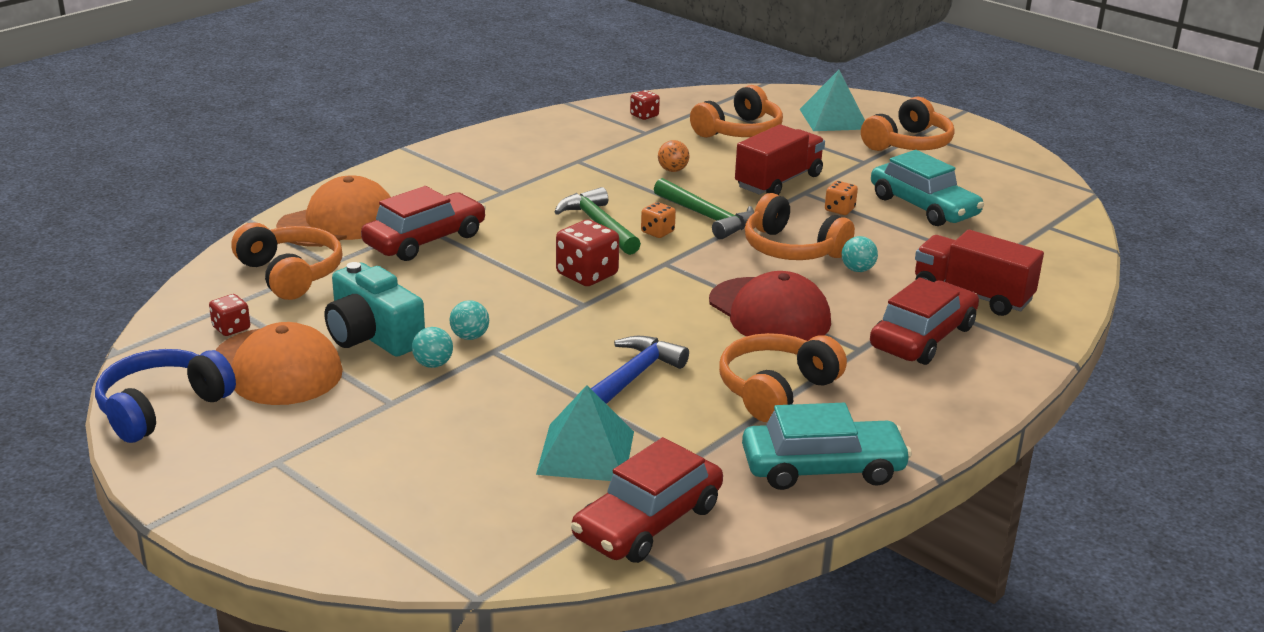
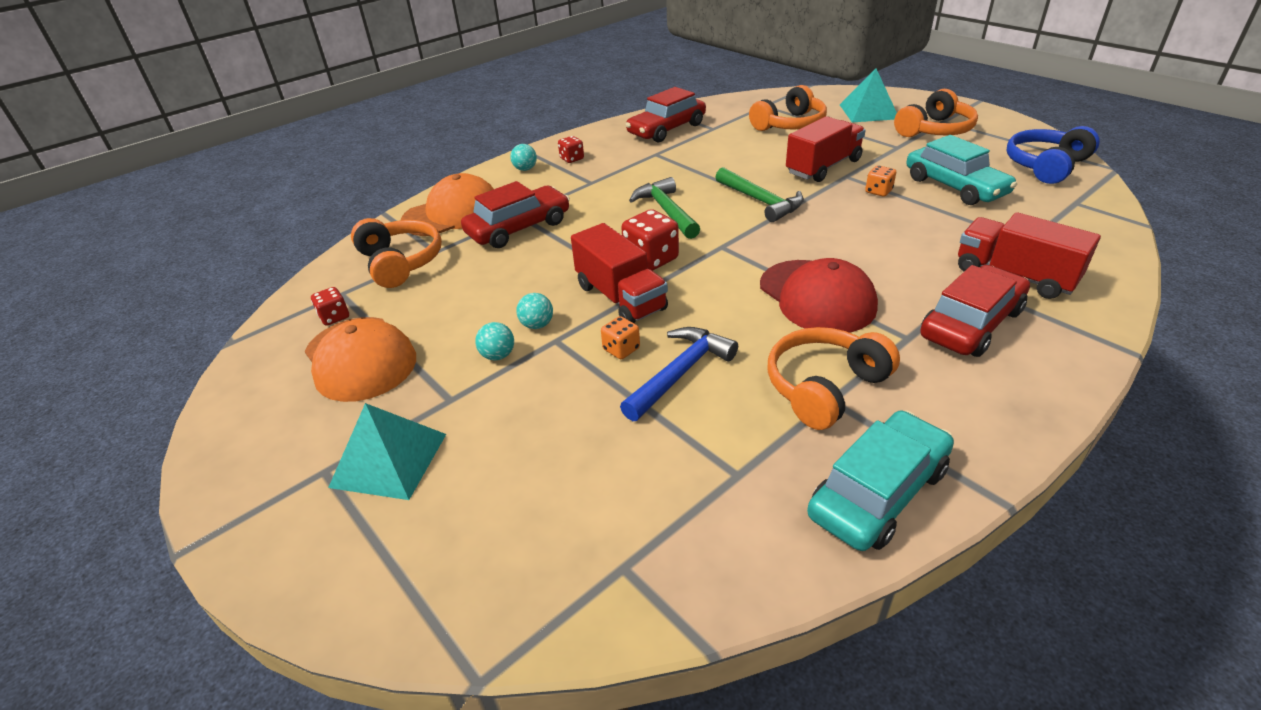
camera: 10 degrees right, 10 degrees up
(162, 408) = (245, 404): blue headphones -> blue headphones (1046, 166)
(372, 335) = (452, 324): turquoise camera -> none
(558, 312) = (620, 297): none -> red truck
(586, 452) = (627, 465): turquoise pyramid -> turquoise pyramid (389, 460)
(644, 115) = (712, 115): red dice -> red dice (572, 159)
(648, 522) = (683, 567): red car -> red car (666, 129)
(657, 232) = (716, 216): orange dice -> orange dice (621, 349)
(672, 170) = (733, 160): orange ball -> none
(792, 249) = (837, 230): orange headphones -> none
(822, 468) = (878, 492): turquoise car -> turquoise car turned 45 degrees counterclockwise
(857, 270) = (899, 250): turquoise ball -> turquoise ball (525, 169)

